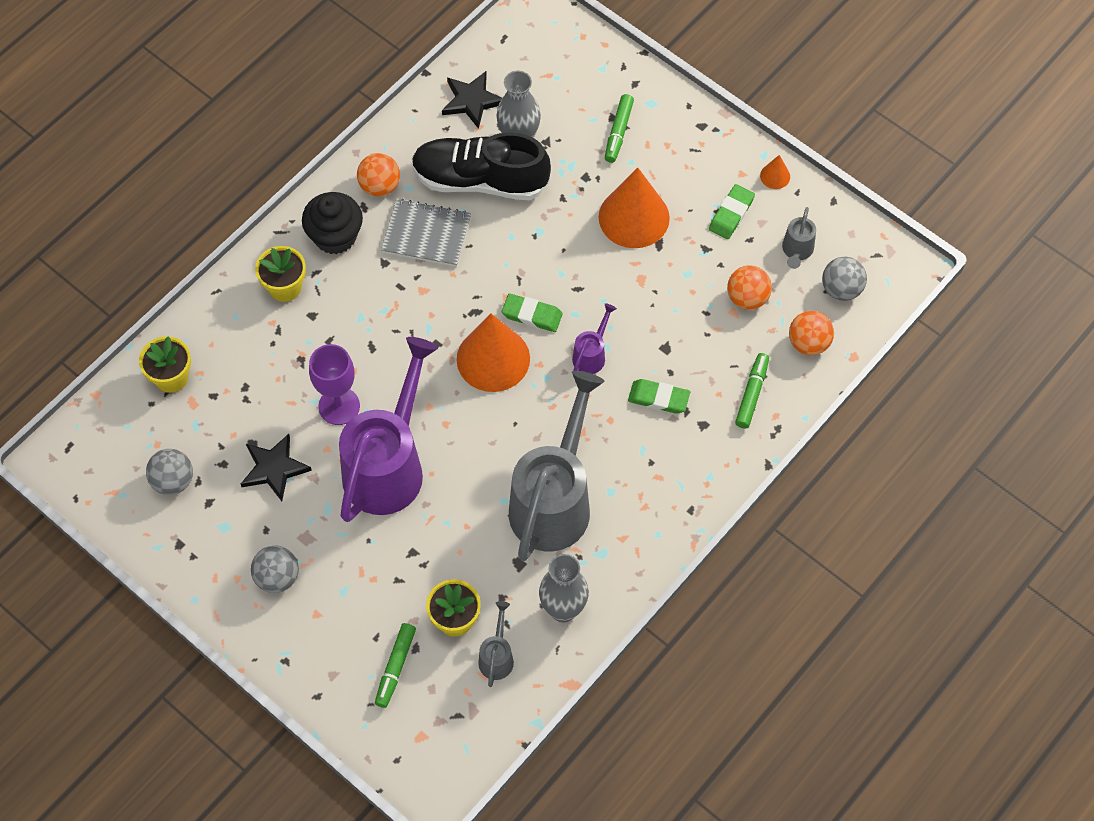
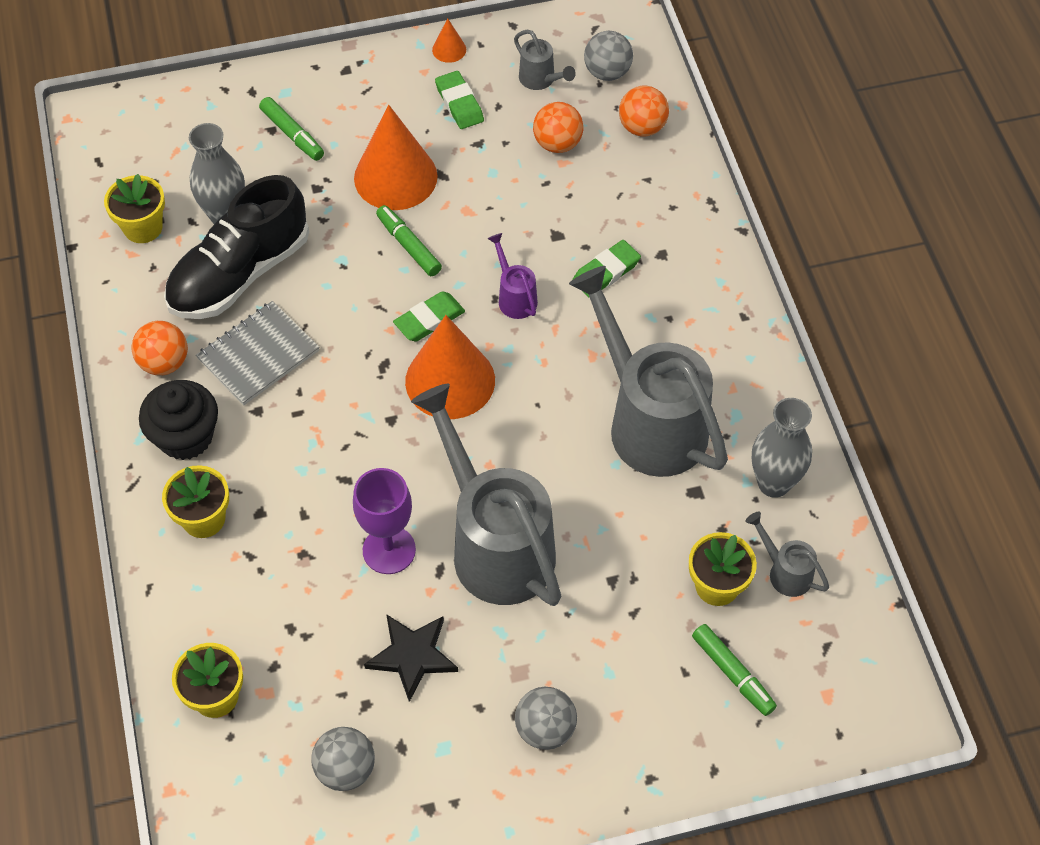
camera: 55 degrees left, 5 degrees down
(388, 465) = (495, 544): purple watering can -> grey watering can
(472, 101) = (143, 227): black star -> yellow flower pot
(752, 394) = (659, 199): green marker -> green marker (408, 245)

